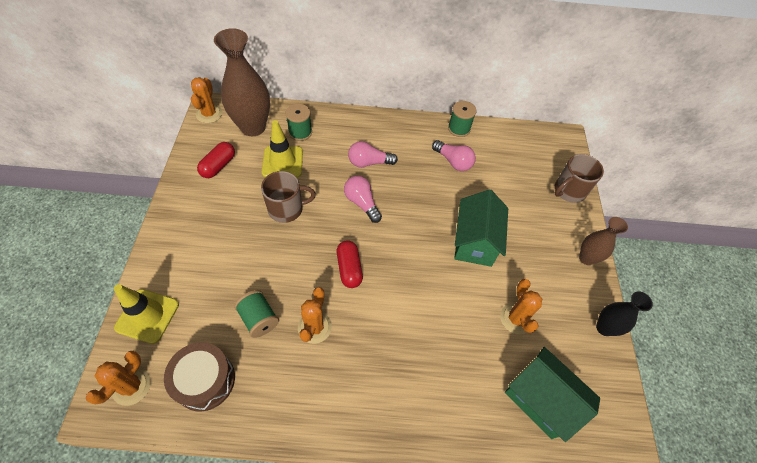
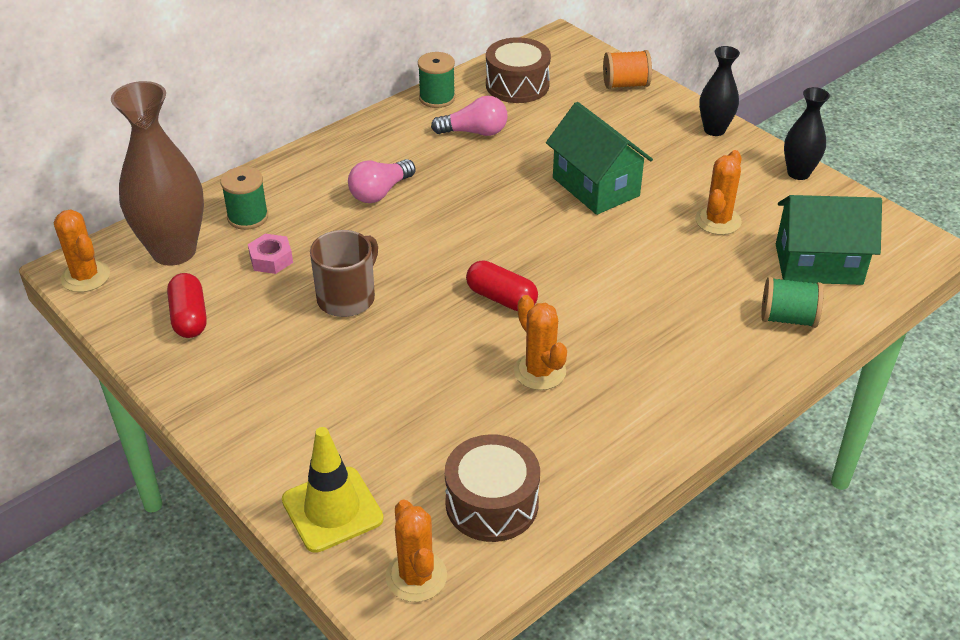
camera: 40 degrees left, 15 degrees down
(259, 319) = (469, 410): green spool -> green spool (788, 318)
(282, 162) = (271, 259): yellow traffic cone -> pink nut
(362, 203) = (428, 233): pink light bulb -> none
(508, 149) = (517, 85): none -> brown drum
(516, 318) = (718, 221): orange cactus -> orange cactus turned 75 degrees clockwise
(569, 191) = (625, 84): brown mug -> orange spool
(586, 258) = (714, 130): brown vase -> black vase

